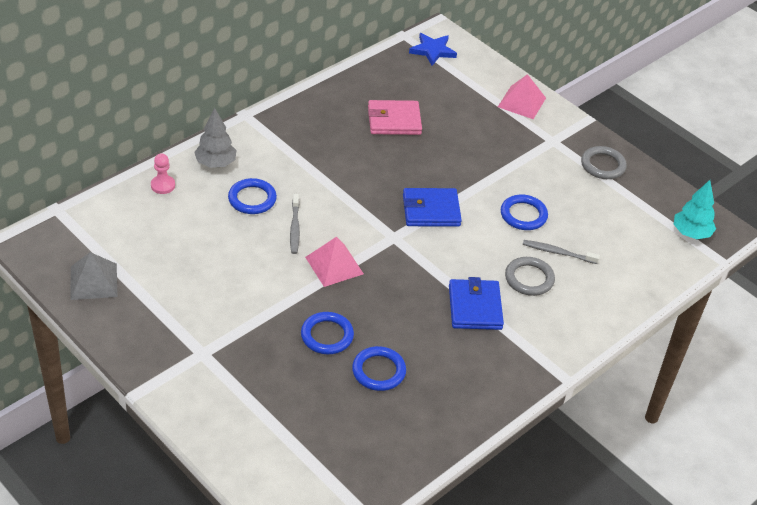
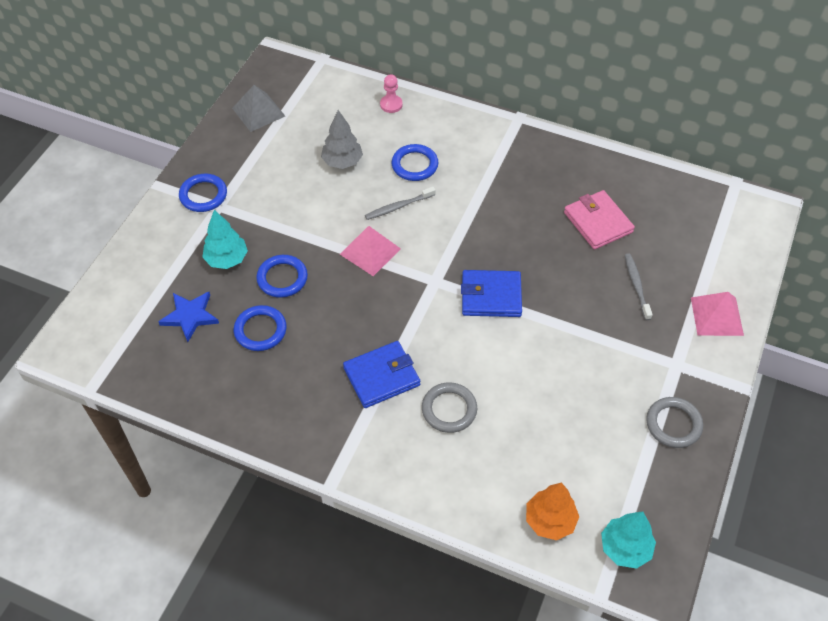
camera: 70 degrees right, 10 degrees up
(216, 163) = (442, 125): grey tree -> grey tree (342, 162)
(277, 368) = (227, 259): none -> turquoise tree
(431, 210) = (491, 296): blue wallet -> blue wallet turned 60 degrees counterclockwise
(432, 51) = (732, 213): blue star -> blue star (190, 316)
(523, 215) = (539, 375): blue ring -> blue ring (203, 195)
(558, 253) = (504, 423): grey toothbrush -> grey toothbrush (636, 286)
(653, 262) = (550, 521): none -> orange tree

